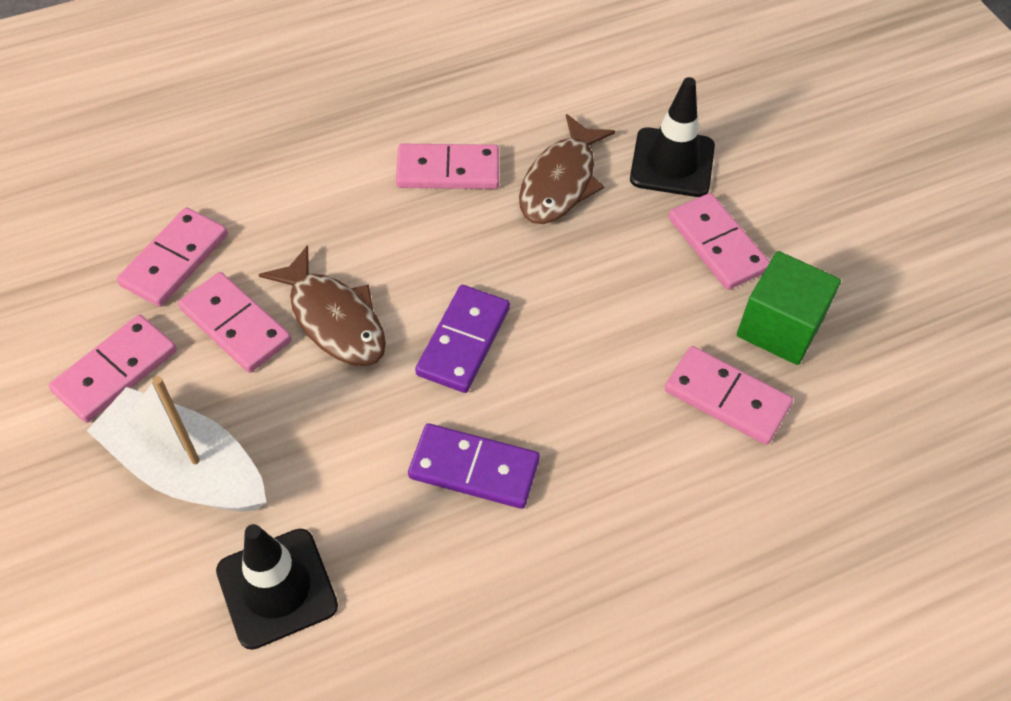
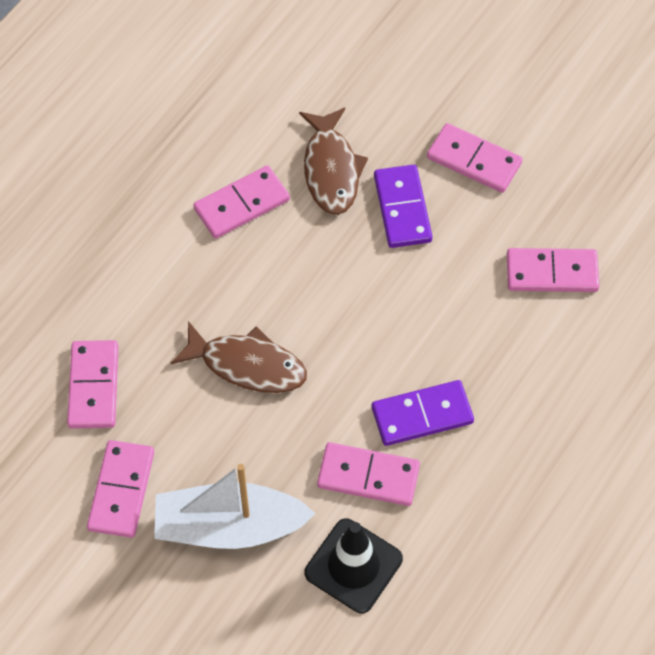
camera: 30 degrees left, 5 degrees up
(236, 325) = (180, 409): pink domino -> pink domino (368, 476)
(463, 341) = (350, 330): purple domino -> purple domino (402, 208)
(672, 163) = (400, 111): black traffic cone -> none
(780, 327) = (554, 201): green cube -> none

